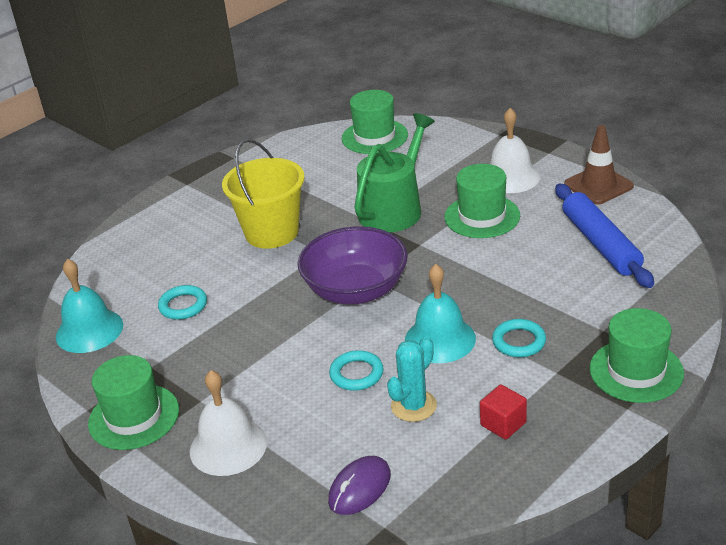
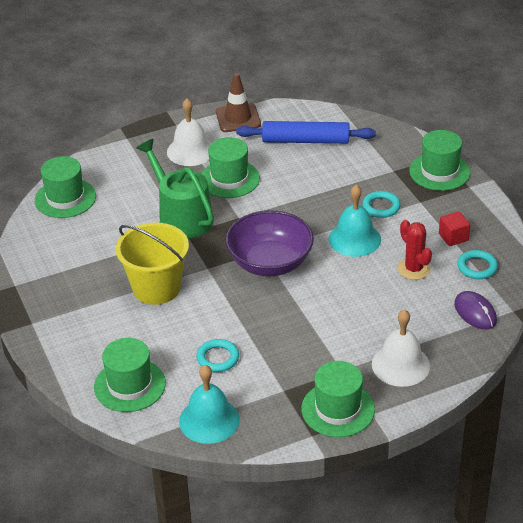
camera: 70 degrees left, 5 degrees up
(123, 266) = (130, 385): none -> green hat
(356, 374) = (365, 286): turquoise ring -> turquoise ring (477, 267)
(413, 406) = (413, 269): turquoise cactus -> red cactus

